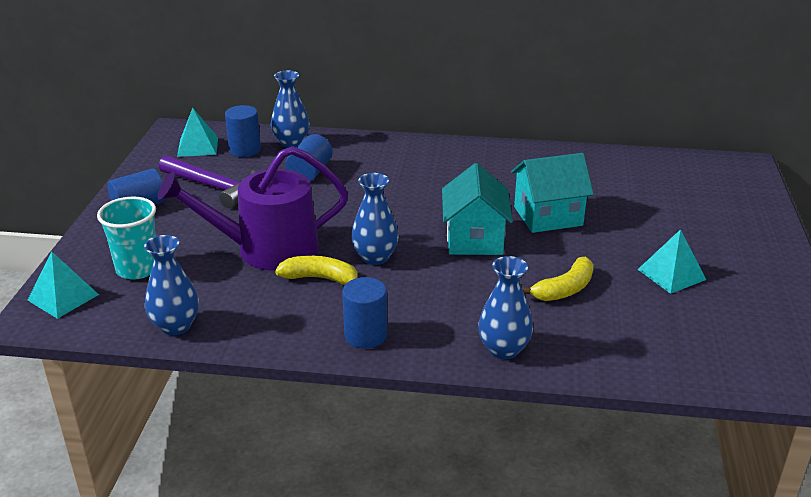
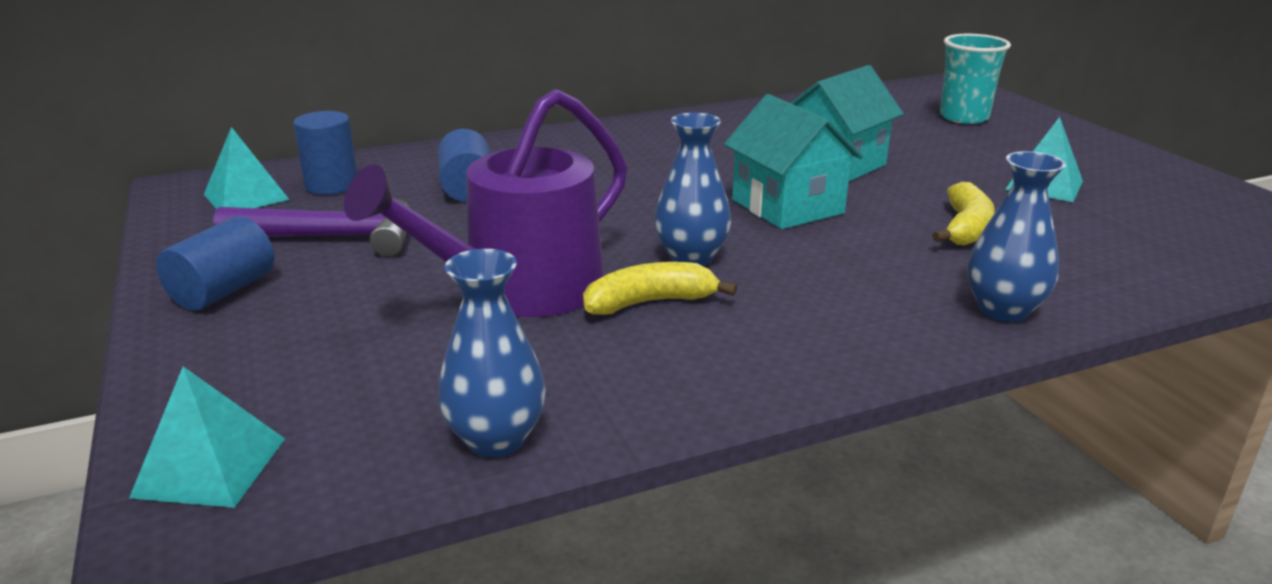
camera: 30 degrees left, 5 degrees down
(137, 269) = (321, 377): turquoise cup -> turquoise cup (964, 117)
(291, 143) = (396, 164): blue vase -> none
(365, 335) = (812, 351): blue cylinder -> none

